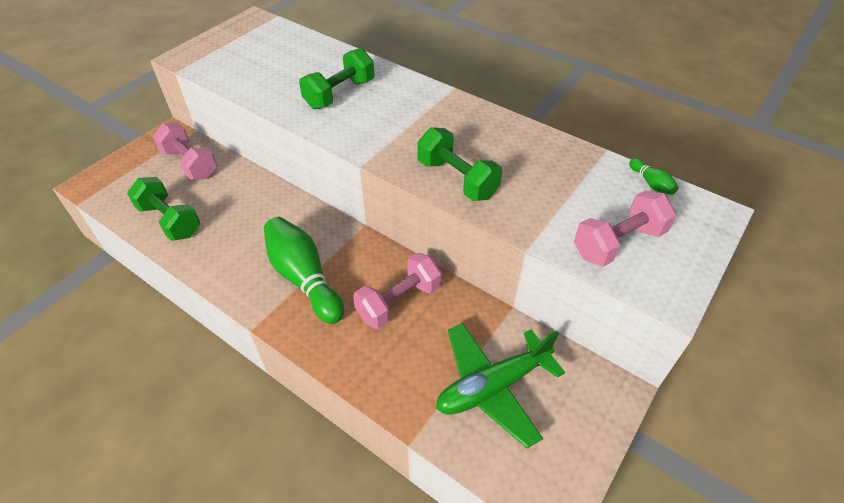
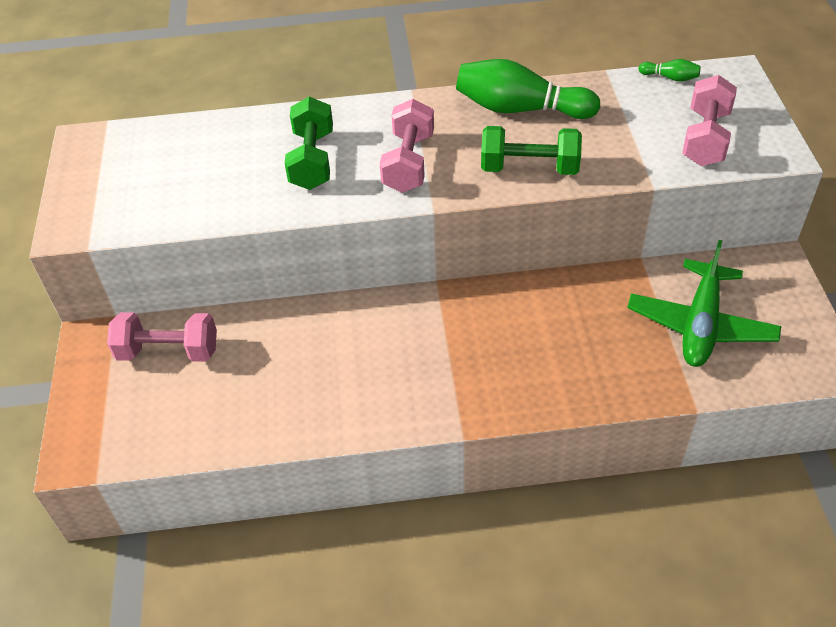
camera: 40 degrees left, 0 degrees up
(170, 220) = (236, 416): green dumbbell -> none
(304, 278) = (448, 363): green bowling pin -> green bowling pin (520, 109)
(399, 302) = (553, 319): pink dumbbell -> pink dumbbell (408, 163)

